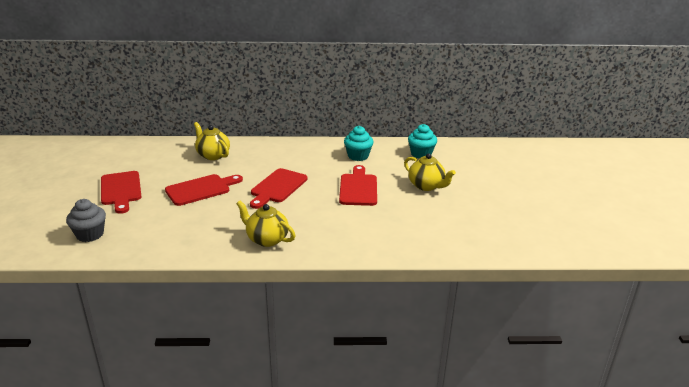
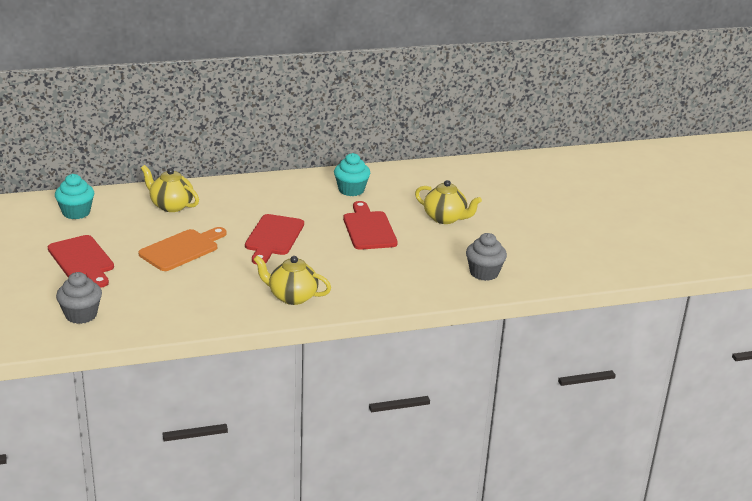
camera: 15 degrees left, 0 degrees up
(201, 189) = (182, 249): red cutting board -> orange cutting board
(421, 154) = (424, 180): turquoise cupcake -> turquoise cupcake (76, 212)
(443, 237) = (484, 273): none -> grey cupcake

